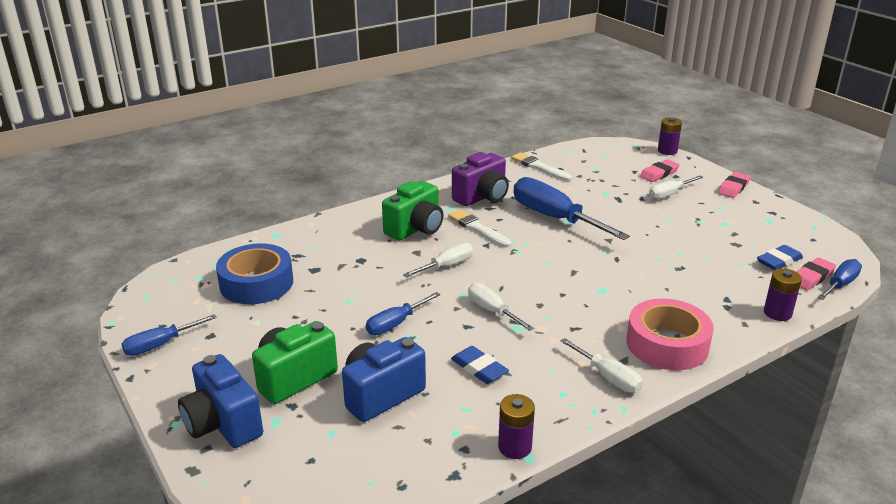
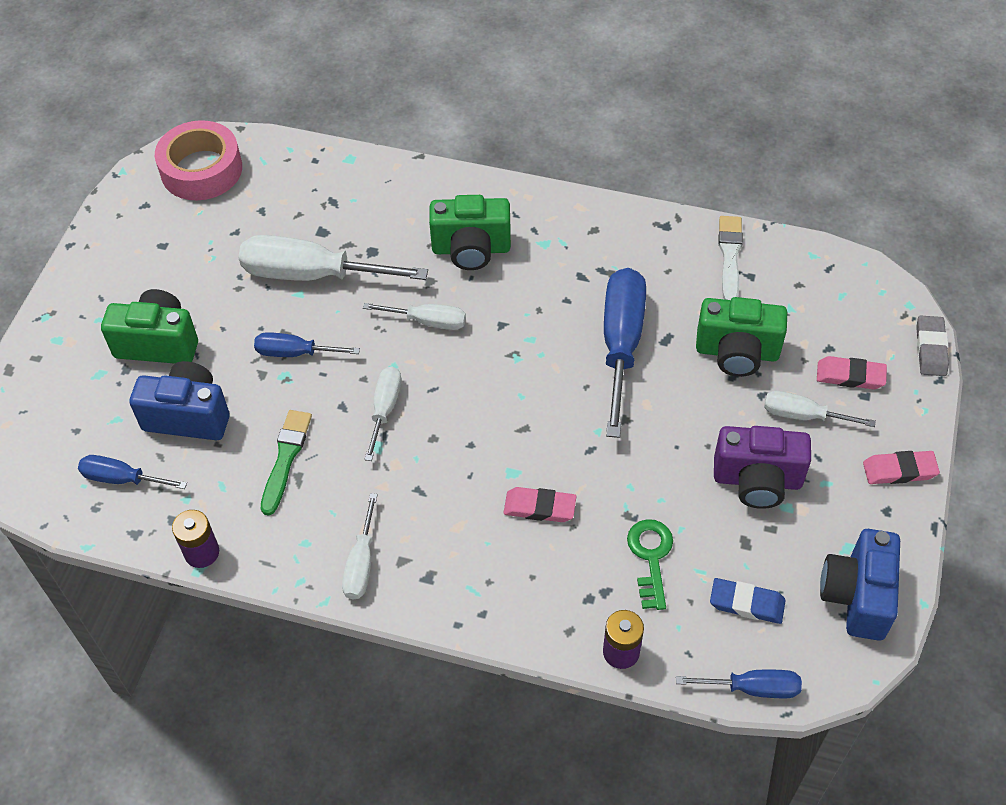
camera: 50 degrees right, 25 degrees up
(160, 345) = (121, 226): blue screwdriver -> blue screwdriver (122, 478)
(223, 424) = (68, 345): blue camera -> blue camera (857, 596)
(256, 283) = (260, 211): blue tape -> none
(342, 288) = (312, 274): none -> white screwdriver
(478, 229) = (526, 297): white brush -> none
(479, 368) = (285, 458): blue eraser -> green brush
(482, 197) = (598, 255): purple camera -> purple camera (757, 480)
(605, 192) = (737, 352): none -> green camera
(667, 151) = (930, 349): purple battery -> grey eraser
(667, 344) = (462, 581): pink tape -> pink tape (201, 170)
(717, 274) = (650, 557): none -> green key
(811, 277) = (740, 652): pink eraser -> pink eraser (539, 507)

